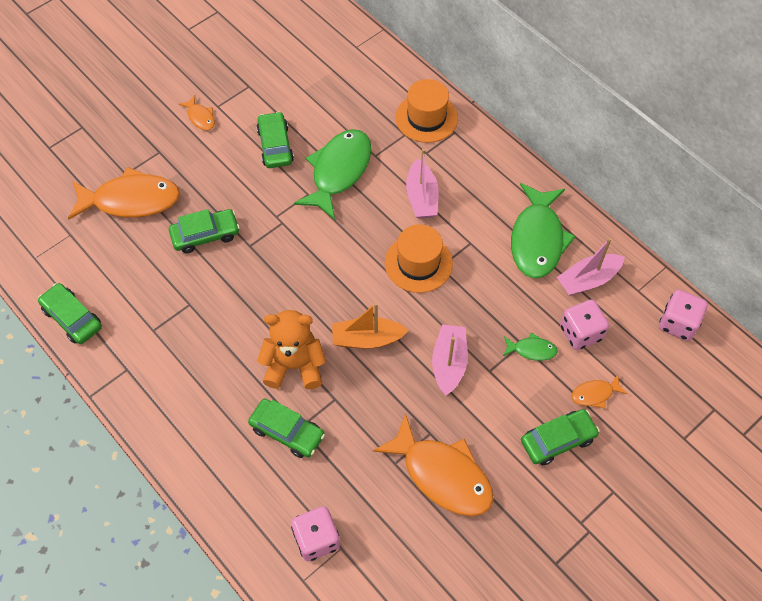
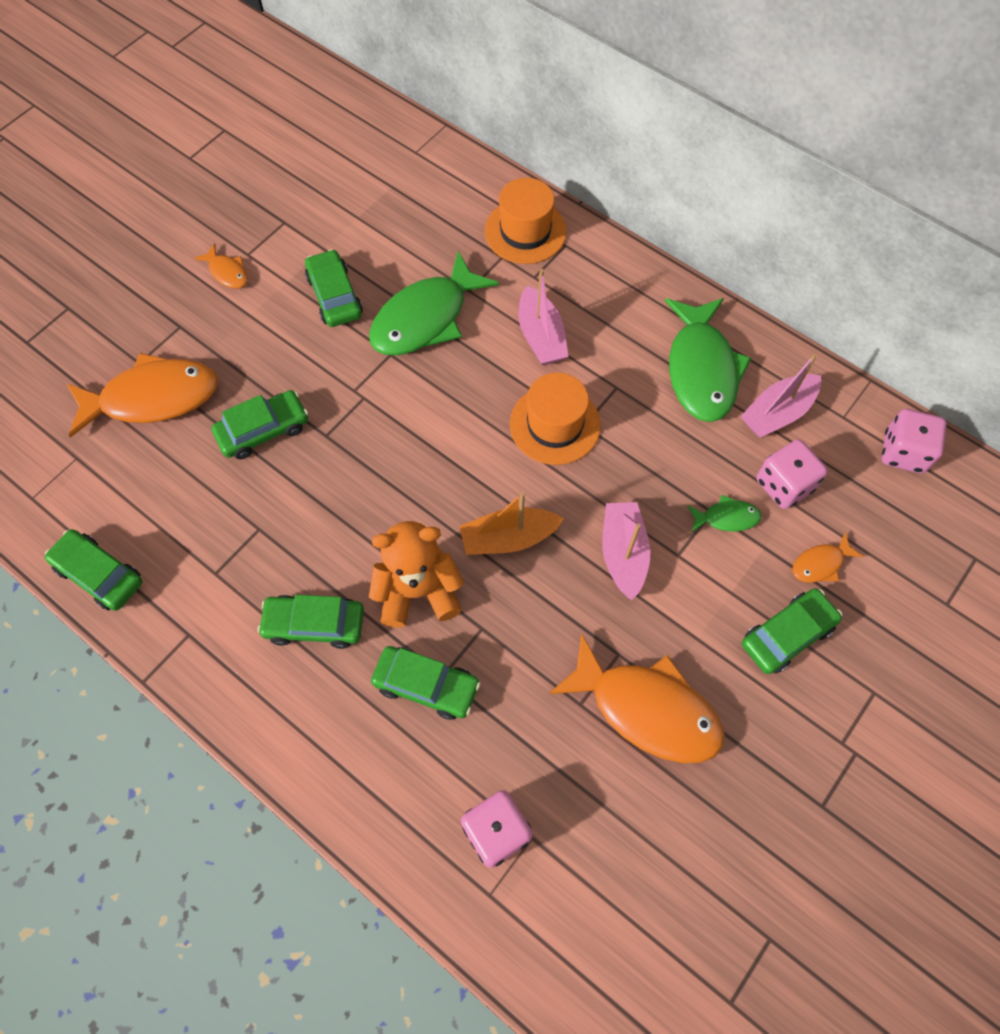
camera: 10 degrees left, 5 degrees up
(216, 377) = (314, 624): none -> green car
(339, 171) = (425, 318): green fish -> green fish turned 150 degrees counterclockwise

